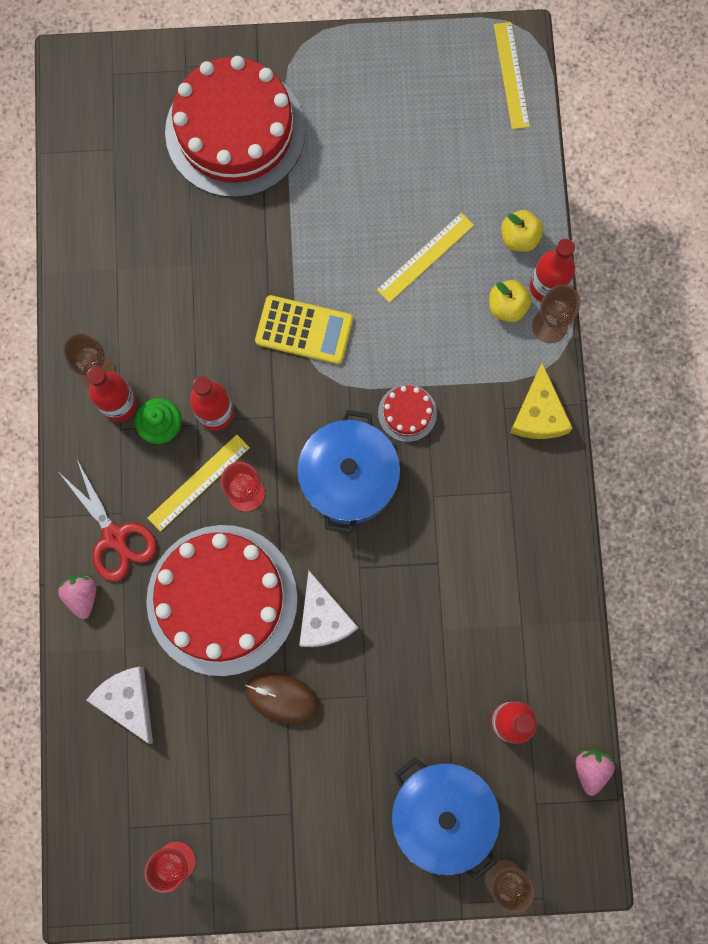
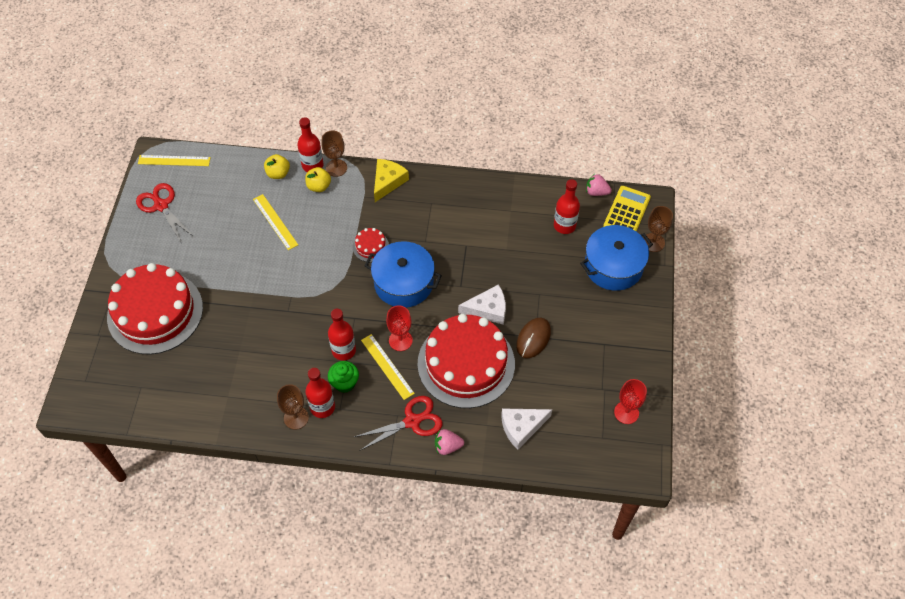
camera: 80 degrees left, 20 degrees down
(304, 330) = (302, 293): yellow calculator -> yellow calculator (626, 212)
(422, 83) = (161, 206): none -> red scissors
(538, 413) = (388, 182): yellow cheese -> yellow cheese turned 75 degrees counterclockwise

